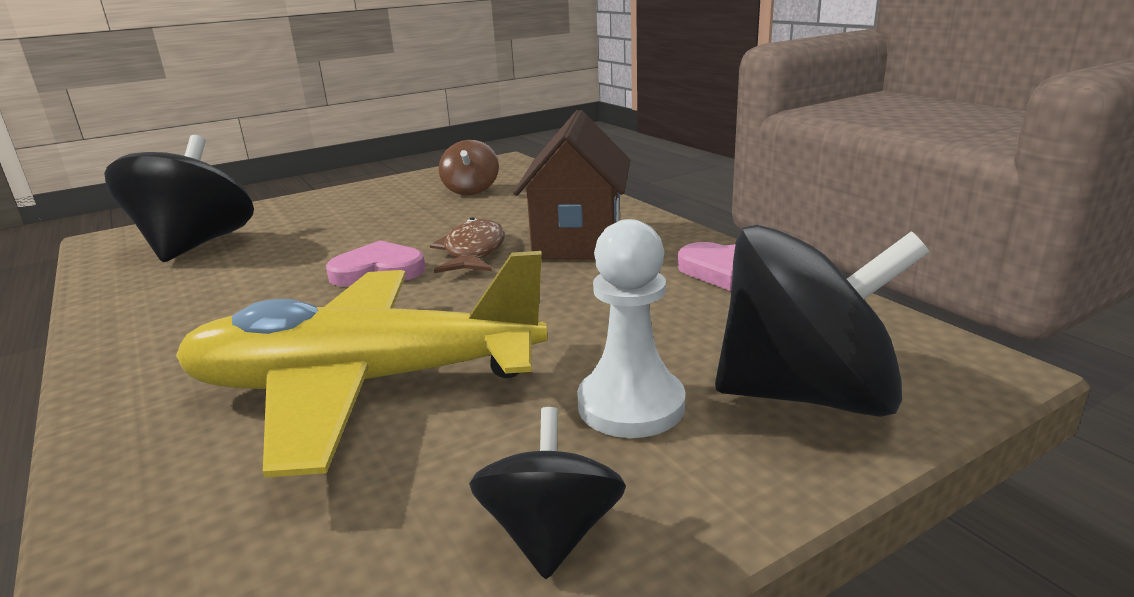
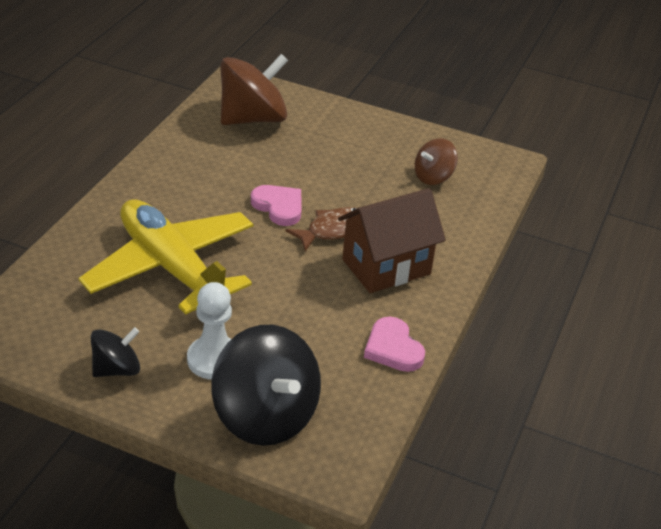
camera: 50 degrees right, 15 degrees up
(196, 245) = (253, 118): black spinning top -> brown spinning top

